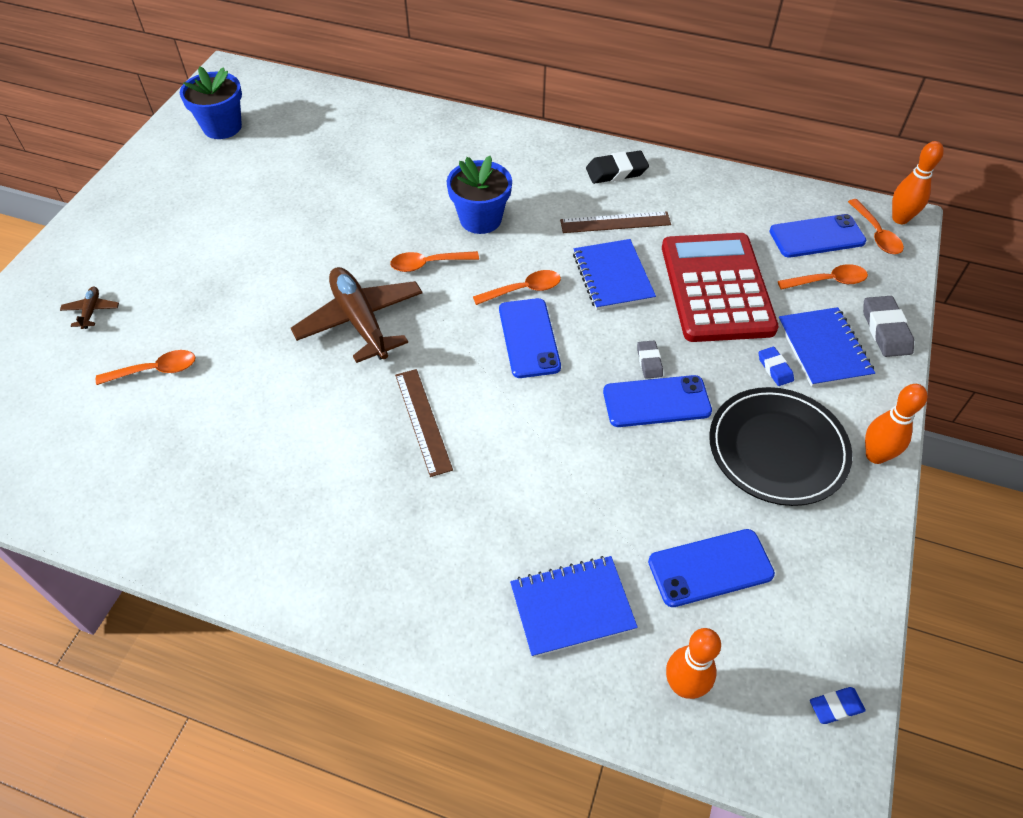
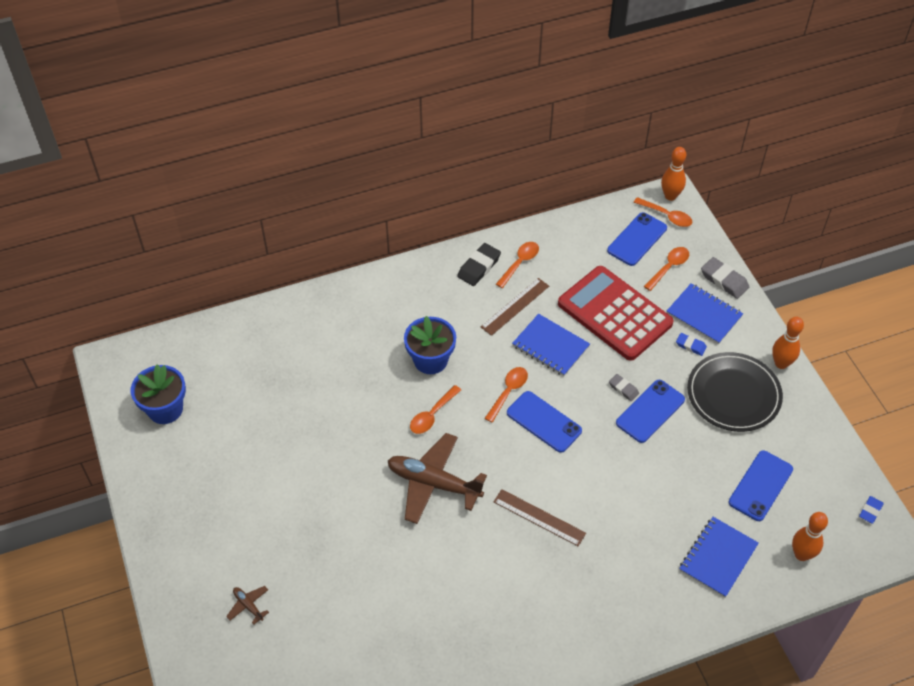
camera: 40 degrees left, 0 degrees up
(155, 370) = (343, 609): orange spoon -> orange spoon (520, 263)

